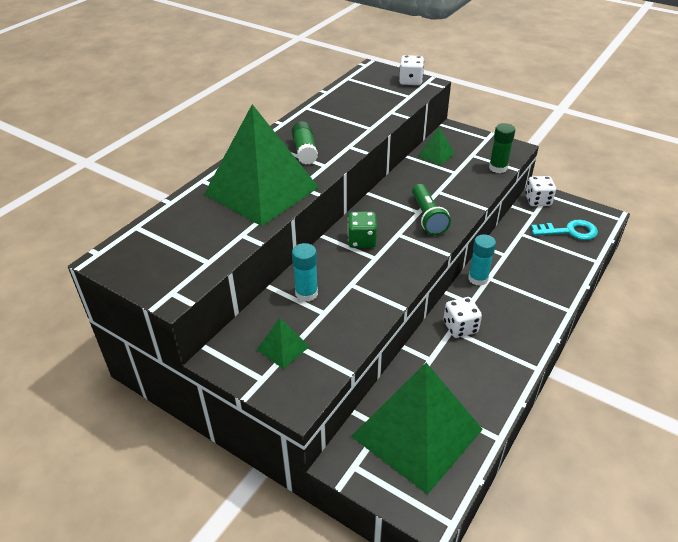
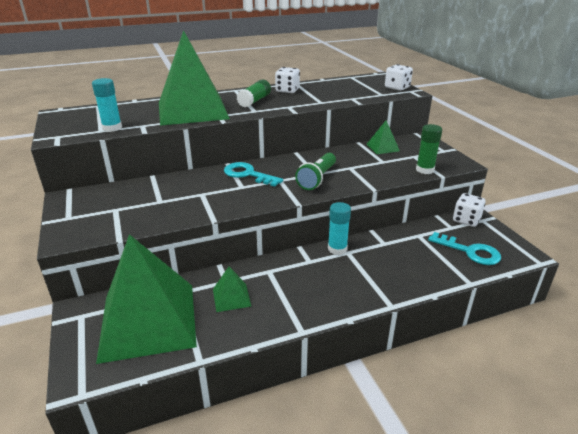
camera: 35 degrees right, 10 degrees down
(282, 348) = (105, 208): green pyramid -> green pyramid (231, 297)
(306, 293) = (166, 187): turquoise glue stick -> turquoise glue stick (112, 128)
(362, 240) = (248, 174): green dice -> turquoise key
(460, 327) = (277, 272): white dice -> white dice (287, 90)

